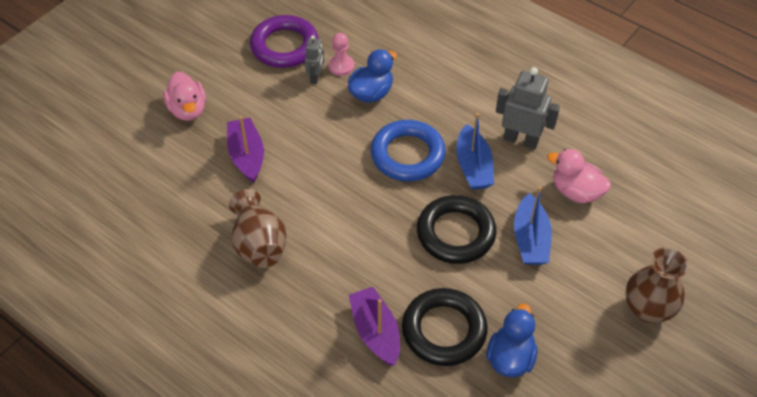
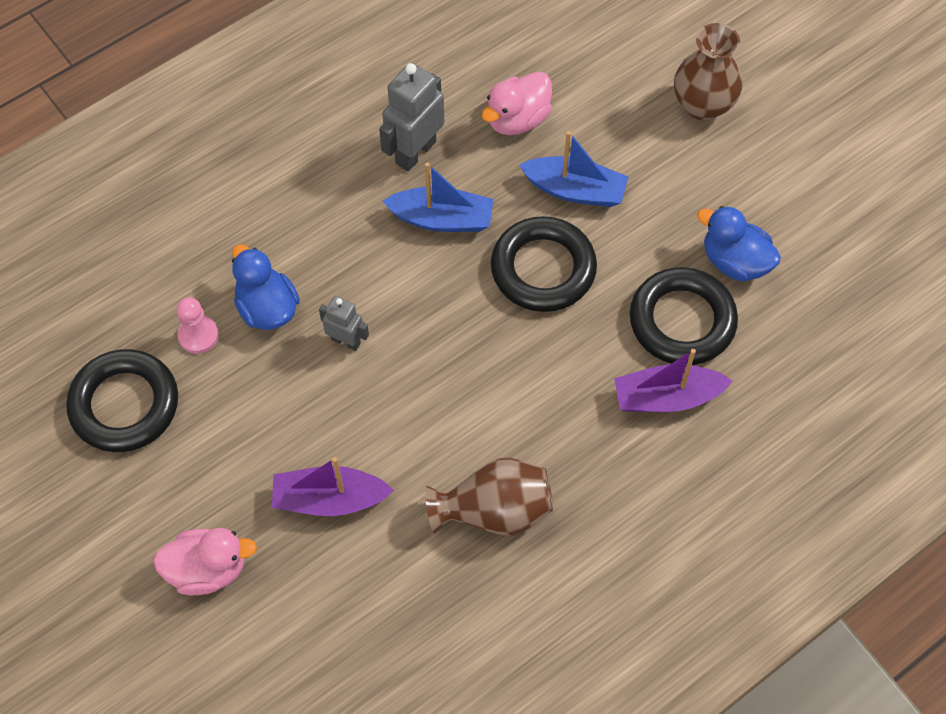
camera: 75 degrees left, 10 degrees up
(284, 46) = (124, 405): purple ring -> black ring
(316, 77) = (207, 374): grey robot -> grey robot (346, 341)
(407, 155) = (396, 291): blue ring -> none

